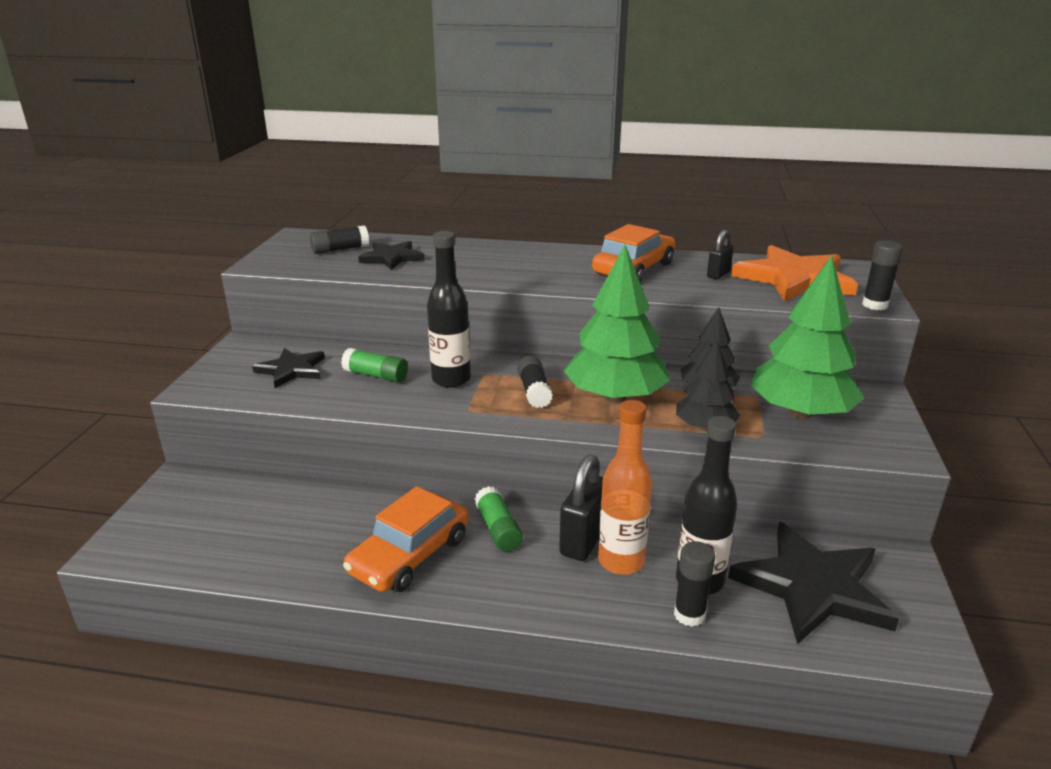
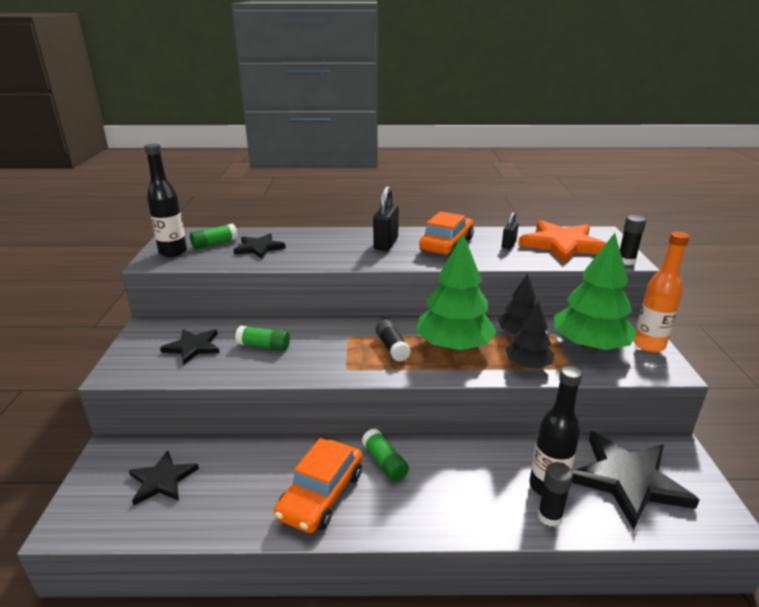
camera: 10 degrees left, 0 degrees up
(230, 517) = (162, 480): none -> black star
(340, 249) = (214, 243): black glue stick -> green glue stick
(451, 379) = (325, 343): black bottle -> black bottle (173, 252)
(583, 541) = (452, 464): black padlock -> black padlock (386, 244)
(621, 561) = (485, 478): orange bottle -> orange bottle (648, 345)

